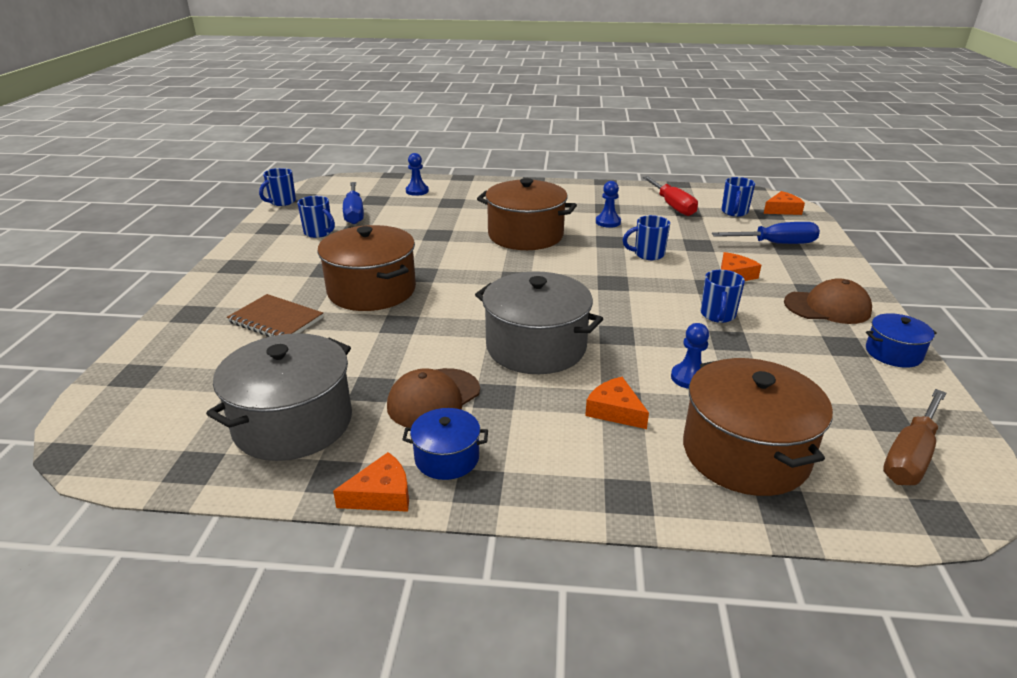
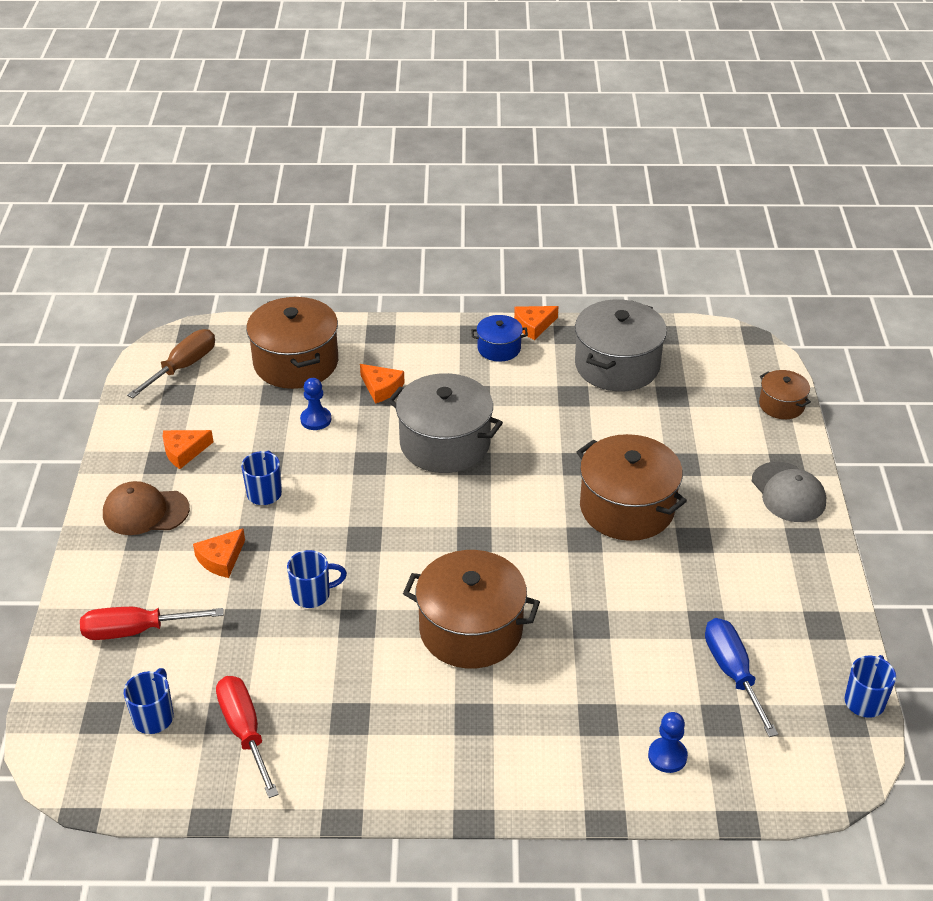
camera: 175 degrees right, 10 degrees up
(134, 365) = (781, 405): none -> brown pot
(216, 294) = (788, 492): none -> grey cap
(276, 320) = (699, 460): brown notebook -> none
(319, 233) = (752, 616): blue mug -> none
(433, 398) = (521, 389): brown cap -> none
(608, 222) = (354, 673): blue pawn -> none
(775, 244) = (136, 631): blue screwdriver -> red screwdriver
(782, 210) = (74, 731): orange cheese -> orange cheese (184, 451)
(893, 353) = (124, 455): blue pot -> none

